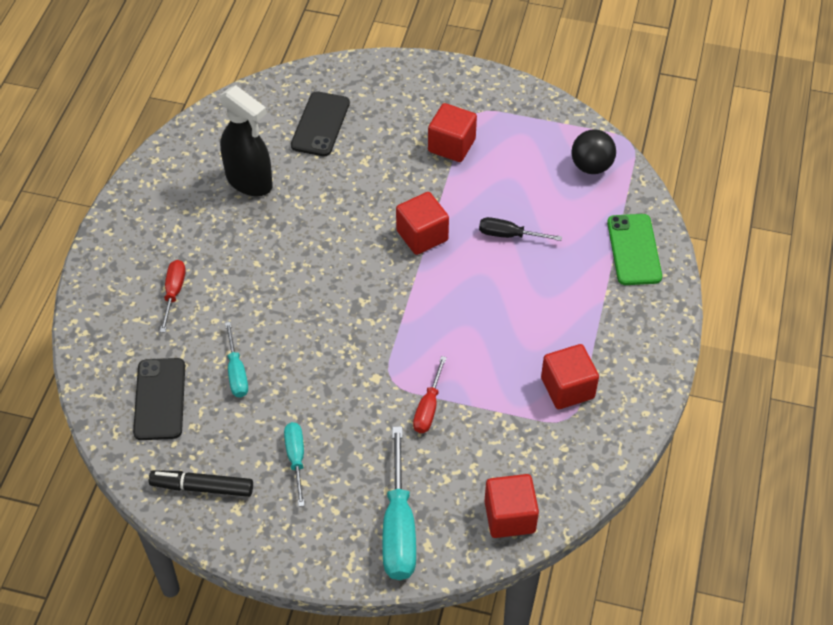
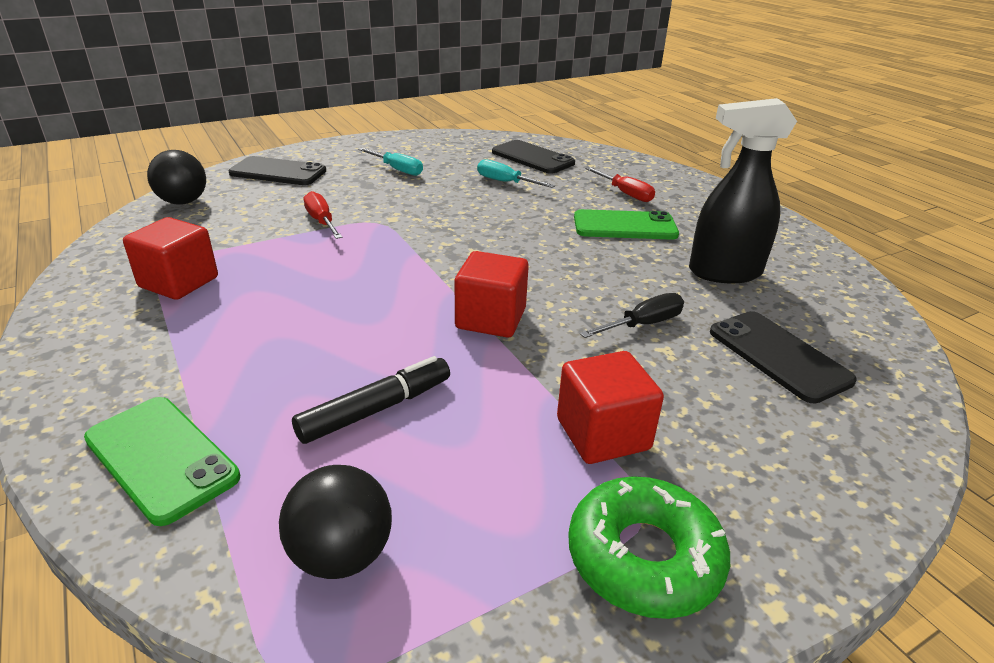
camera: 135 degrees right, 20 degrees down
(202, 487) = (442, 144): black marker -> black marker (376, 409)
(236, 258) = (625, 226): none -> green phone
(399, 527) = (278, 172): turquoise screwdriver -> black phone
(495, 103) = (644, 557): none -> green donut
(509, 235) = (385, 373): black screwdriver -> black screwdriver (643, 324)
(509, 516) = (183, 202): red cube -> black ball

